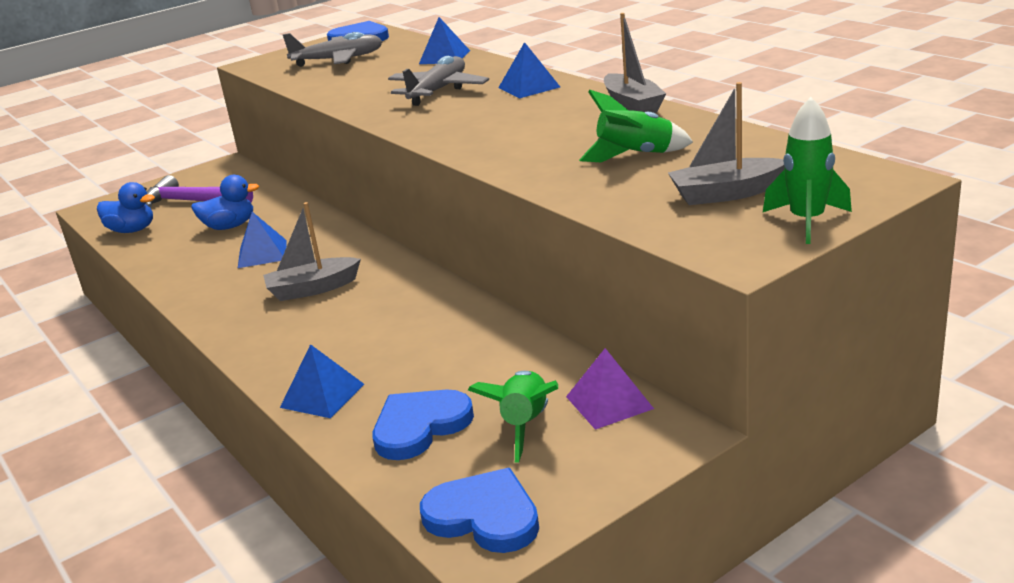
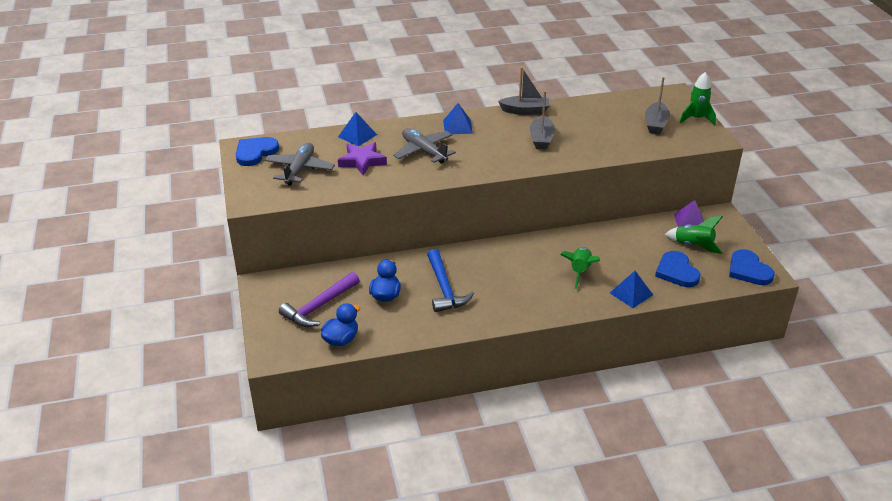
camera: 70 degrees left, 10 degrees up
(262, 253) = (444, 288): blue pyramid -> blue hammer
(313, 289) = (512, 278): grey boat -> grey boat (541, 139)
(382, 75) = (362, 161): none -> purple star
(484, 516) = (748, 270): blue heart -> blue heart turned 75 degrees counterclockwise
(635, 156) = (593, 129): green rocket -> green rocket (580, 271)

